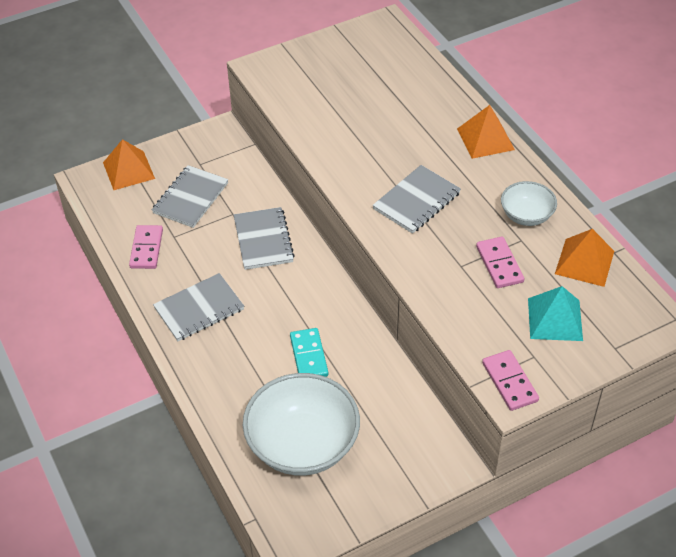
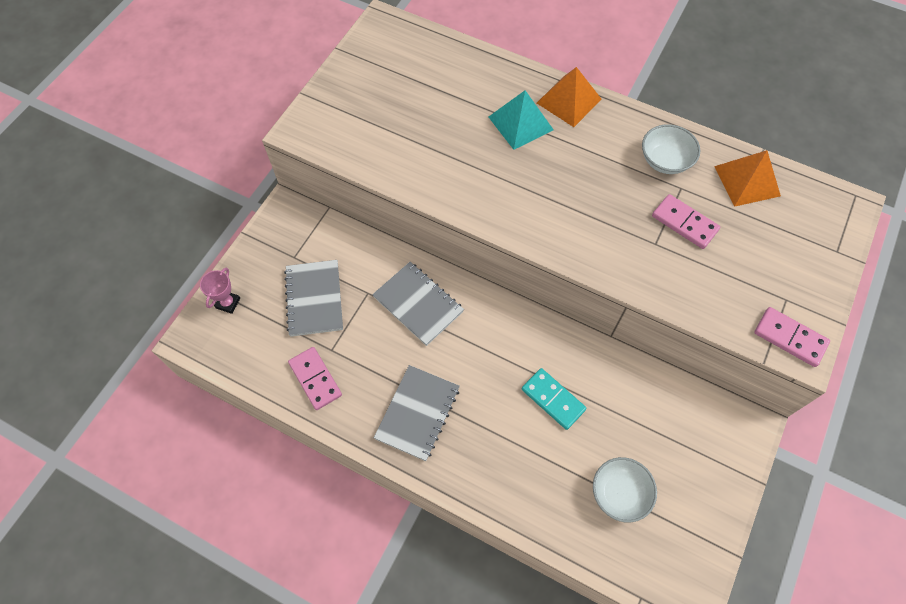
camera: 35 degrees left, 15 degrees up
(128, 170) = (228, 303): orange pyramid -> pink trophy
(302, 444) = (619, 493): white bowl -> white bowl, size x0.52
(416, 201) = (564, 198): grey notebook -> none
(555, 319) = (771, 251): turquoise pyramid -> turquoise pyramid (520, 123)

